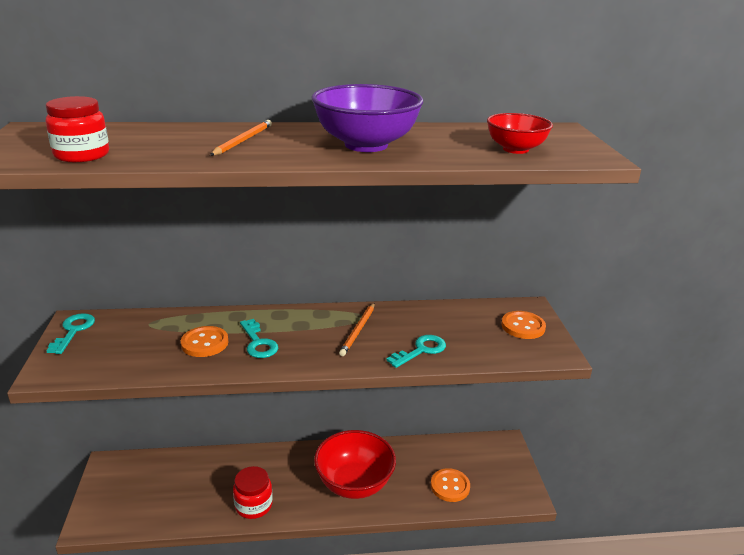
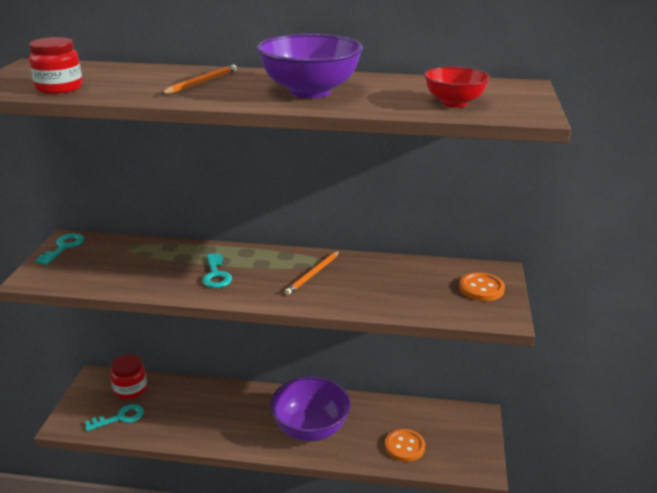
camera: 15 degrees right, 0 degrees up
(205, 343) = (169, 269): orange button -> none
(253, 505) = (210, 432): red jar -> red jar (130, 389)
(354, 484) = (310, 429): red bowl -> purple bowl
(421, 350) = (365, 298): turquoise key -> turquoise key (120, 418)

